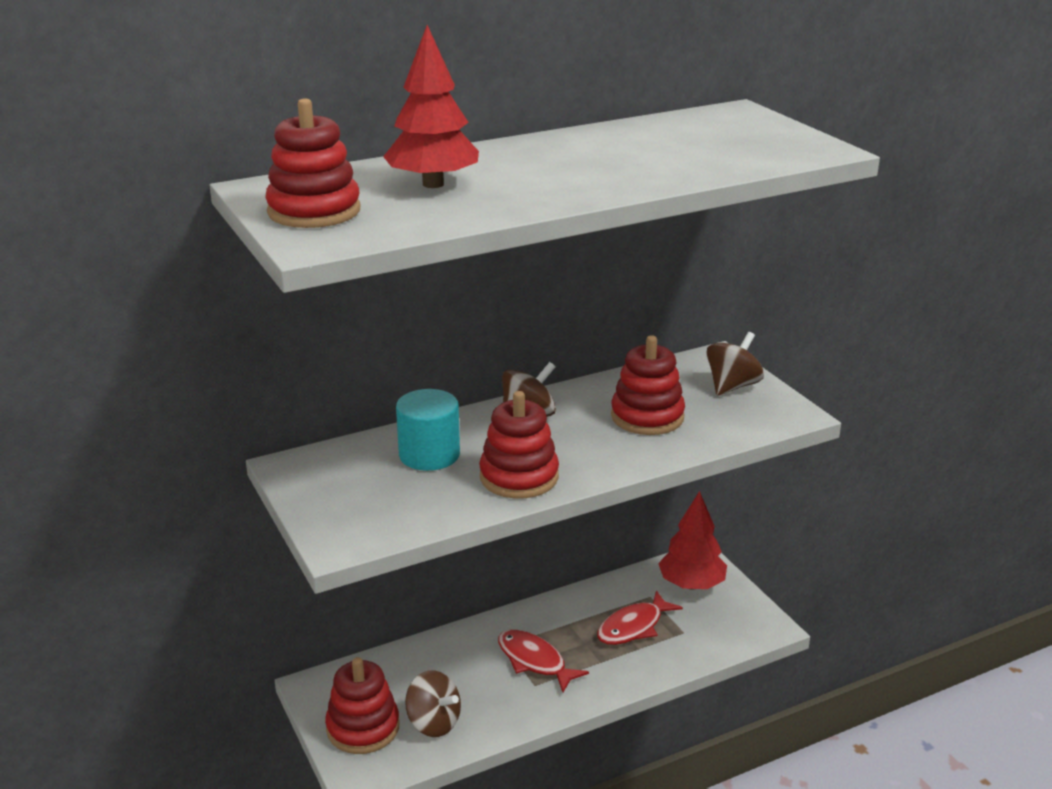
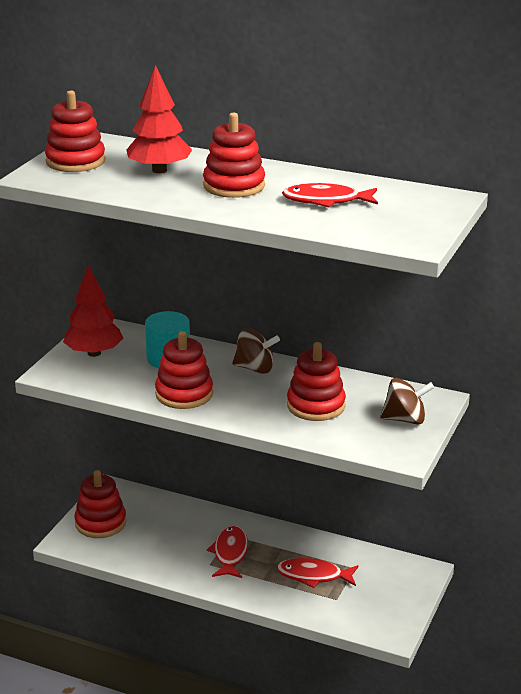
camera: 50 degrees right, 0 degrees up
(433, 723) = (133, 544): brown spinning top -> none
(547, 168) = (234, 186): none -> red stacking toy
(661, 148) = (326, 201): none -> red fish
(691, 584) = (391, 579): red tree -> red tree (94, 353)

